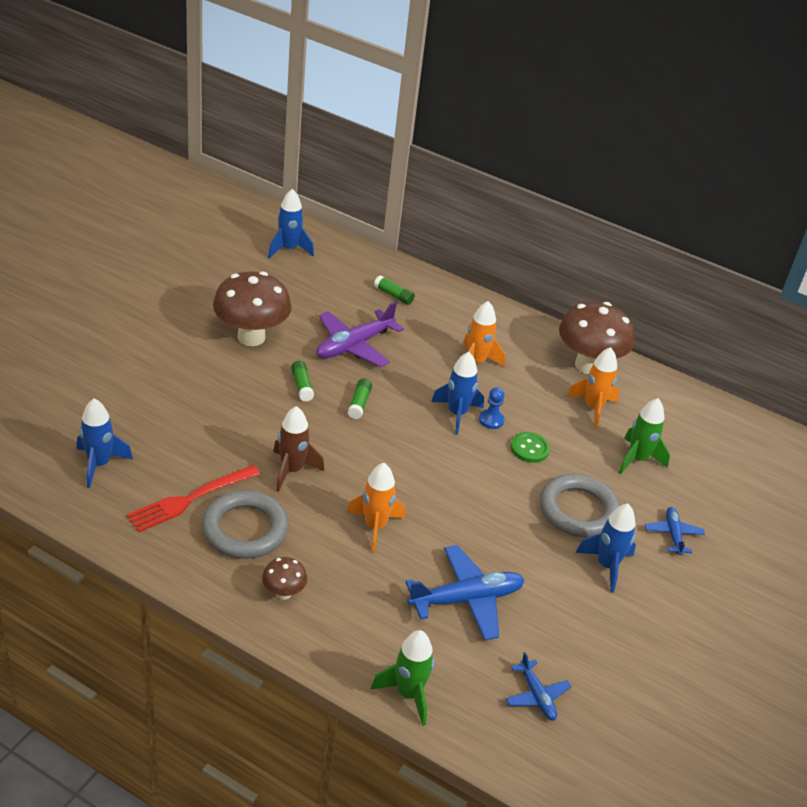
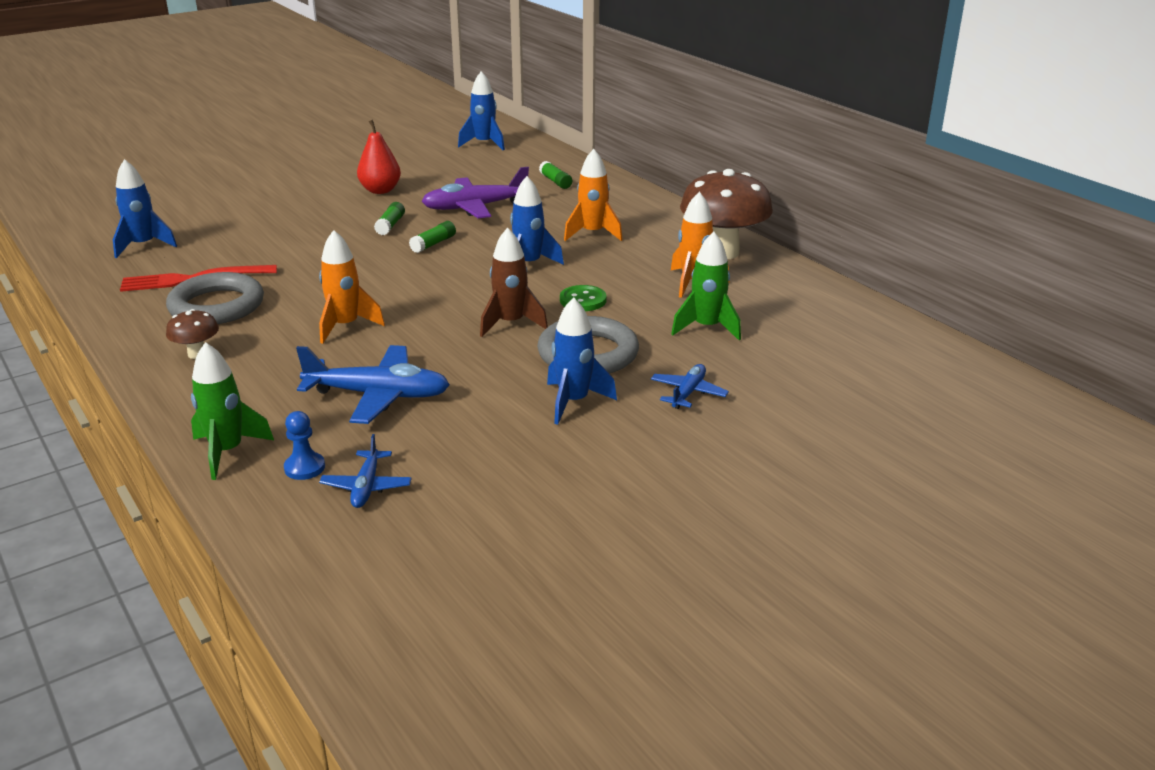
camera: 30 degrees right, 10 degrees down
(251, 337) = (380, 190): brown mushroom -> red pear
(292, 470) = (311, 276): brown rocket -> brown rocket (511, 323)
(491, 420) = (562, 274): blue pawn -> blue pawn (304, 468)

